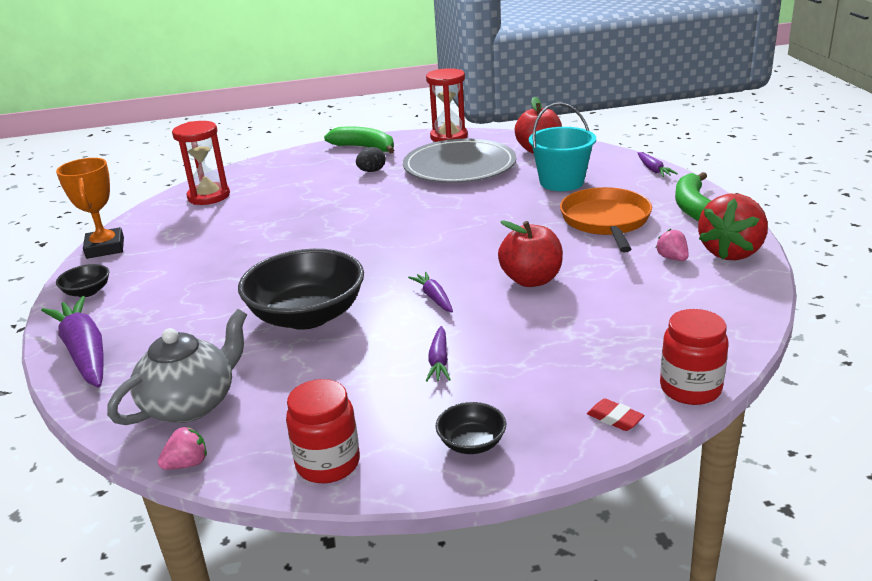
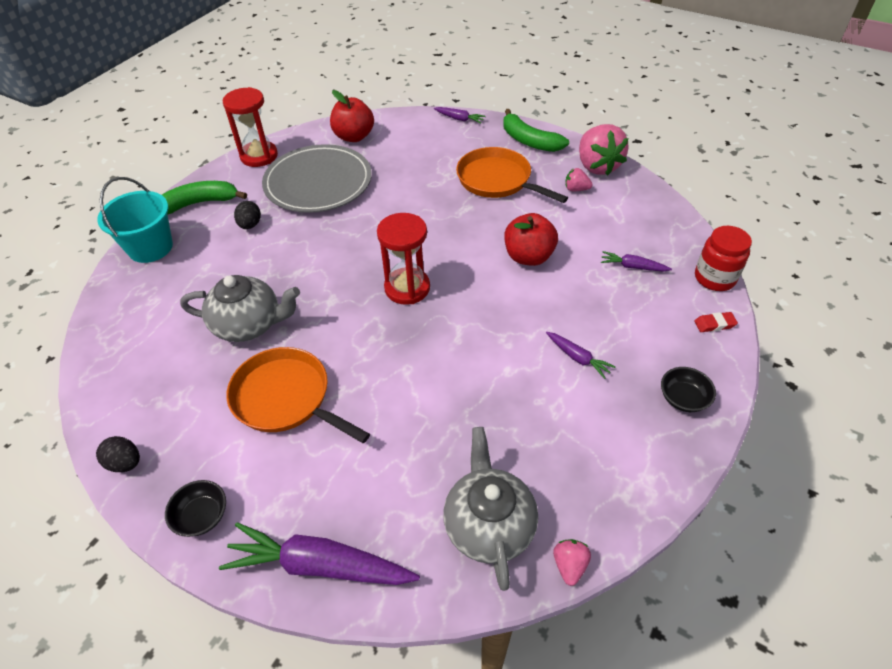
camera: 50 degrees left, 20 degrees up
(105, 248) = (125, 463): orange trophy -> black egg
(209, 196) = (132, 339): red hourglass -> red hourglass (407, 288)
(221, 266) = (286, 398): none -> orange pan
(273, 220) = (249, 324): none -> grey teapot
(307, 316) = (438, 390): black bowl -> none
(328, 464) = (642, 482): red jar -> none
(434, 298) = (495, 312): purple carrot -> purple carrot (633, 267)
(561, 182) = (417, 160): turquoise bucket -> turquoise bucket (150, 247)
(731, 252) = (597, 166): red strawberry -> pink strawberry

